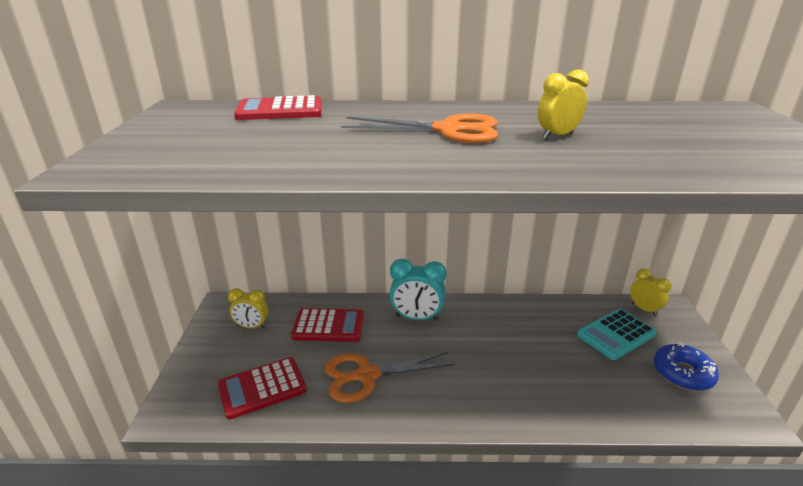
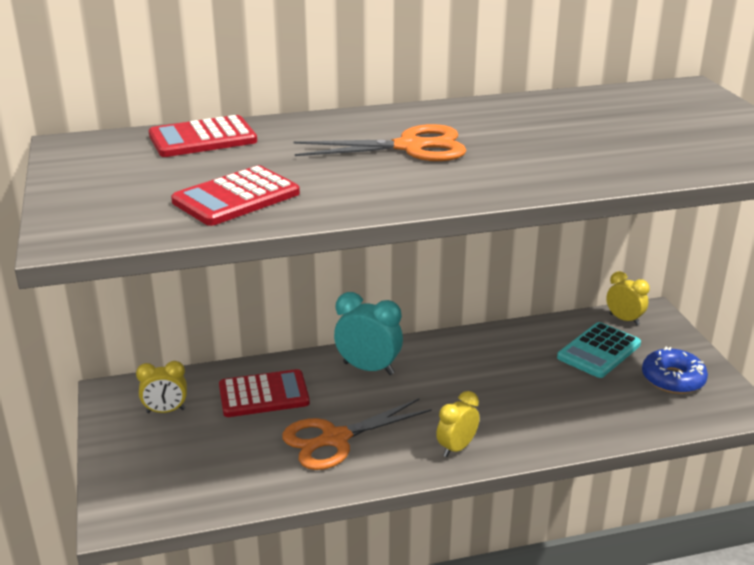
camera: 15 degrees left, 0 degrees up
(262, 388) = (217, 473): red calculator -> red calculator (236, 198)
(417, 318) = (368, 368): turquoise clock -> turquoise clock turned 150 degrees counterclockwise
(557, 136) = (523, 143): yellow clock -> yellow clock (456, 448)

